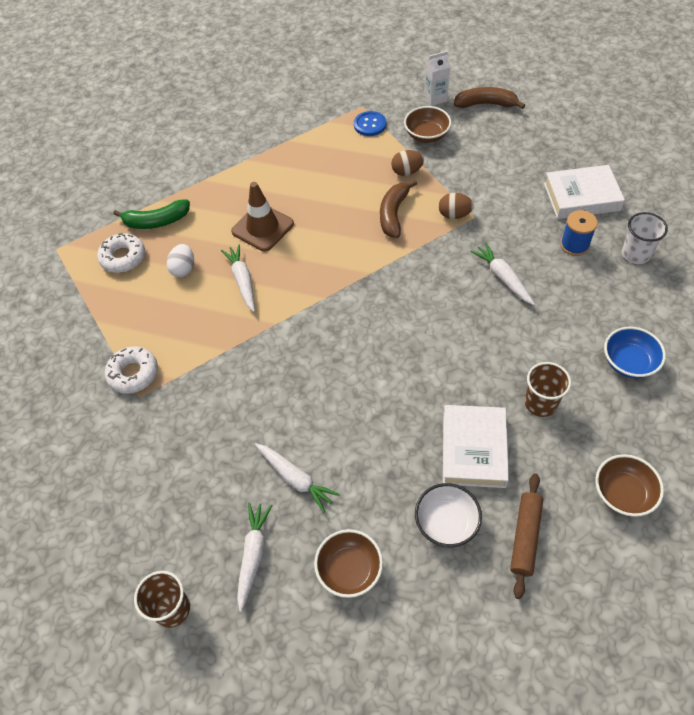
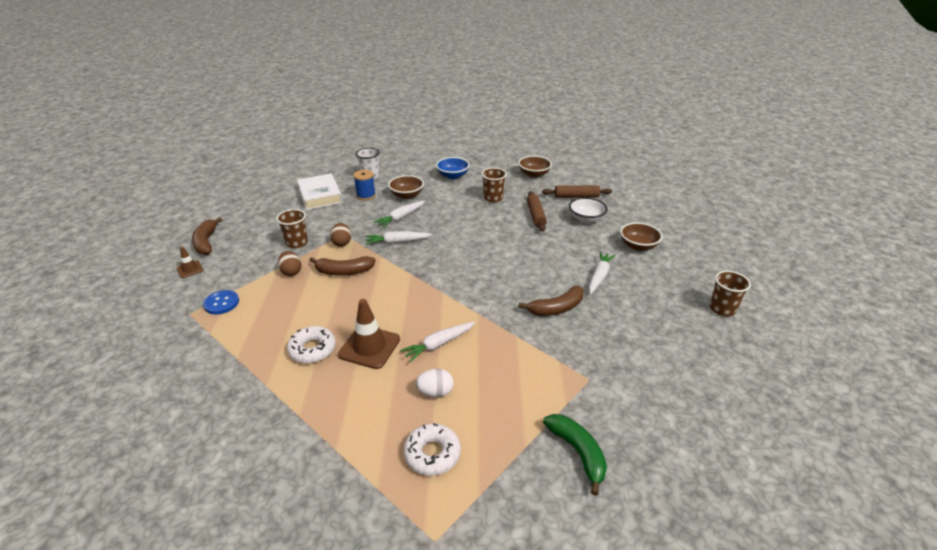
camera: 110 degrees left, 20 degrees down
(133, 373) = (569, 391): white donut -> white donut (312, 349)
(156, 221) = (371, 440): green banana -> green banana (577, 452)
(253, 404) = (556, 308): none -> brown banana
(253, 555) = (661, 283): white carrot -> white carrot (397, 242)
(426, 135) = (243, 267): brown bowl -> brown bowl (406, 195)
(435, 98) = (190, 269): white carton -> brown traffic cone
(465, 175) = (297, 243): none -> brown cup
(474, 449) = (535, 215): white book -> brown rolling pin

